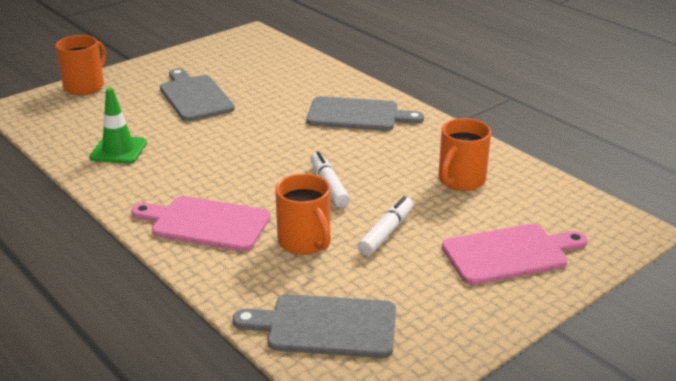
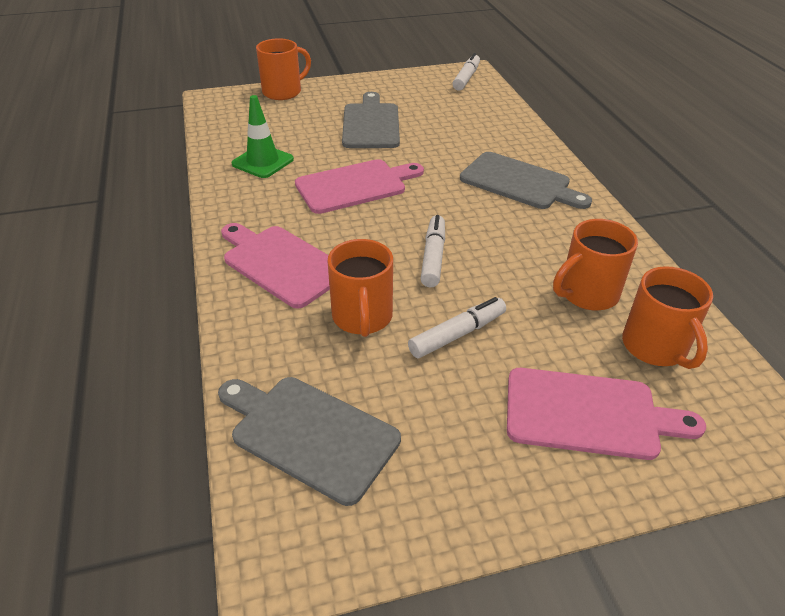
camera: 25 degrees right, 10 degrees up
(221, 149) = (355, 186): none -> pink cutting board
(252, 40) = (466, 78): none -> white marker
(527, 201) = (655, 347): none -> orange mug

